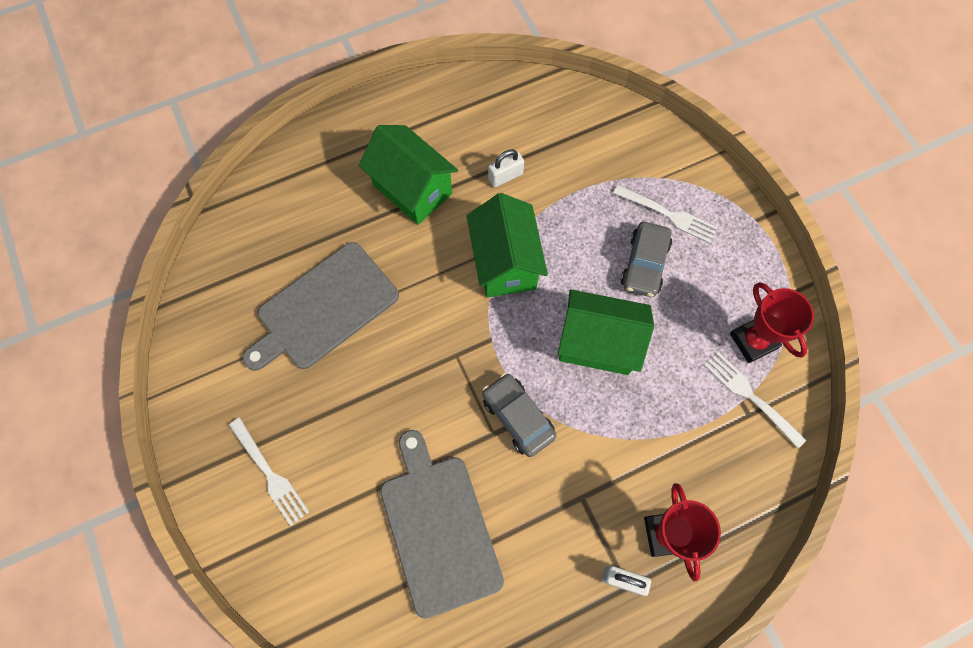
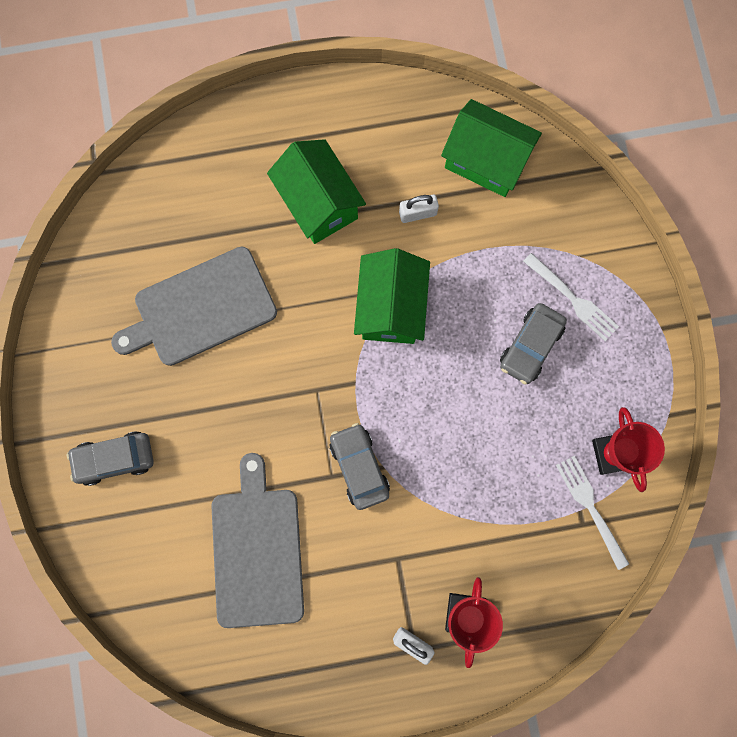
camera: 15 degrees right, 10 degrees up
(270, 474) = (114, 459): white fork -> grey car
(597, 343) = (458, 415): green house -> green house (485, 161)

